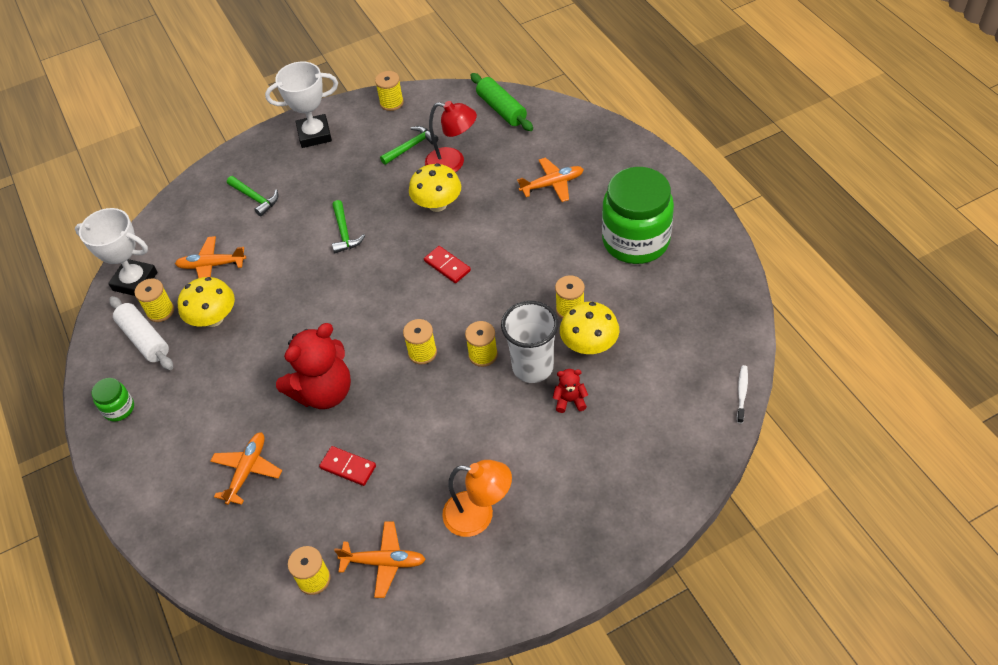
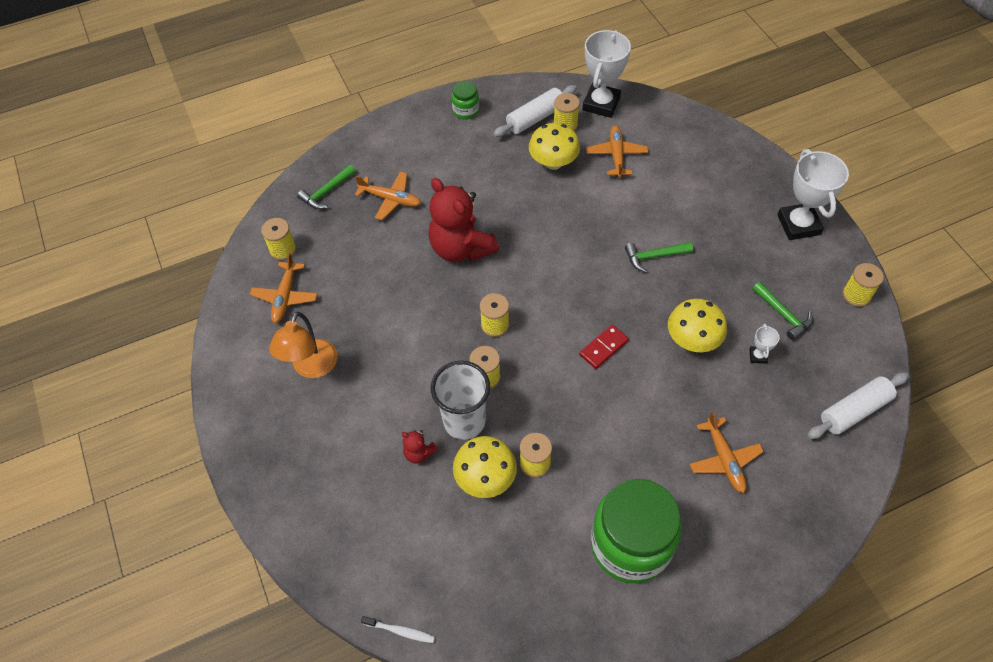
camera: 90 degrees right, 5 degrees up
(255, 198) = (703, 181): green hammer -> green hammer (326, 192)
(348, 467) = (380, 269): red domino -> none
(453, 163) = (758, 356): red lamp -> white trophy
(501, 109) = (854, 411): green rolling pin -> white rolling pin
(570, 400) = (419, 453): red teddy bear -> red teddy bear turned 120 degrees clockwise

